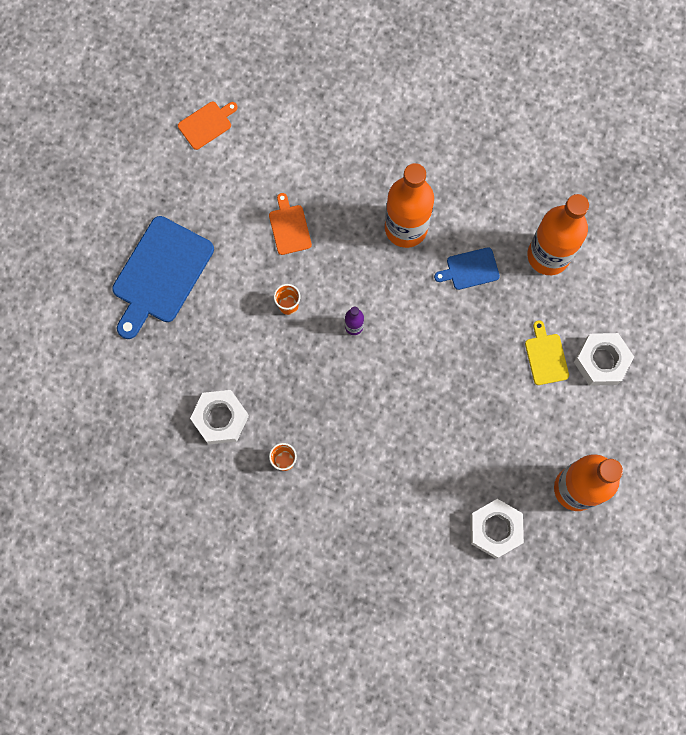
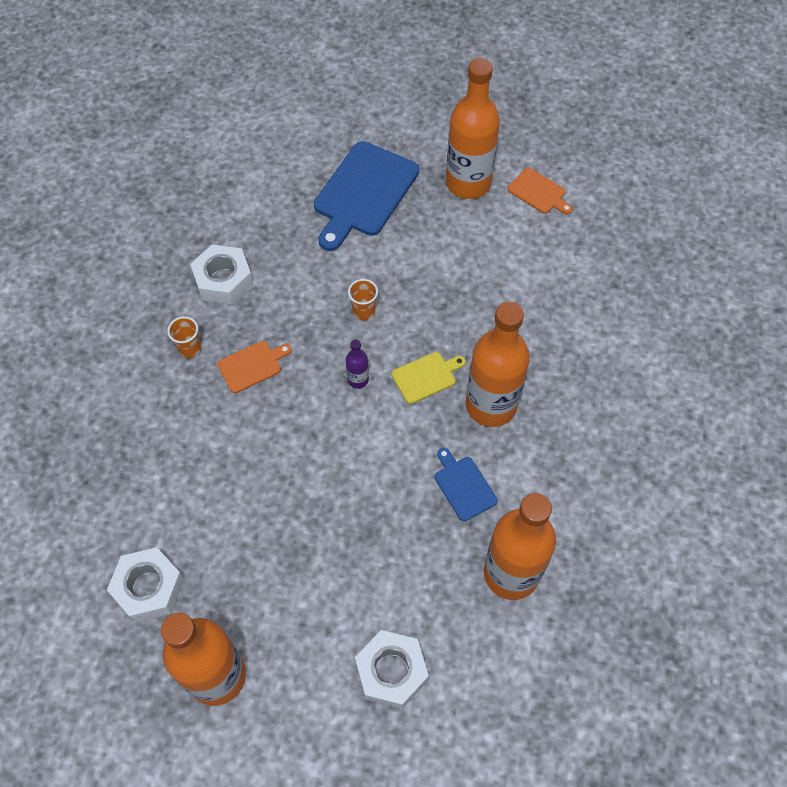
camera: 75 degrees right, 15 degrees down
(160, 274) = (363, 193): blue cutting board -> blue cutting board turned 75 degrees counterclockwise
(178, 180) = (468, 183): none -> orange bottle
(289, 227) = (452, 292): orange cutting board -> orange cutting board (252, 366)
(546, 356) = (379, 600): yellow cutting board -> yellow cutting board (426, 376)

